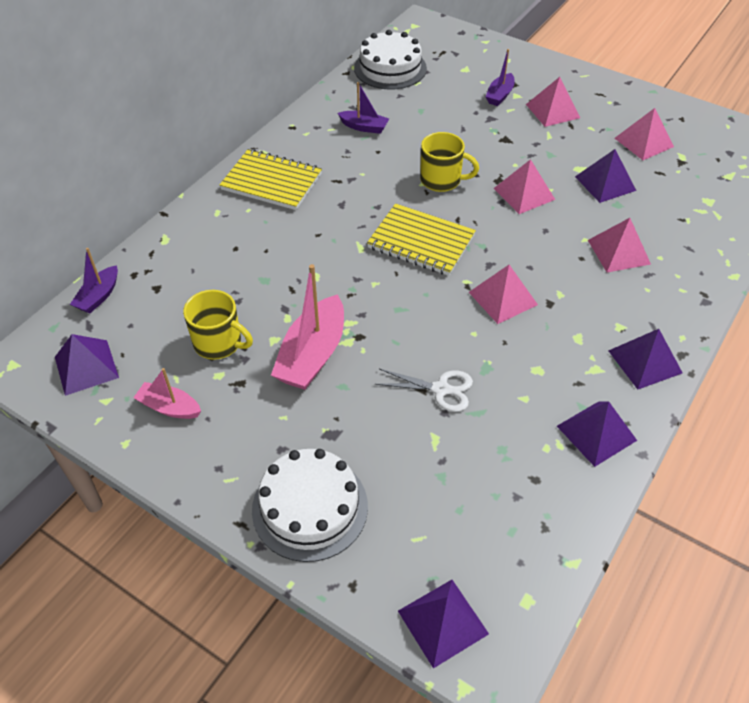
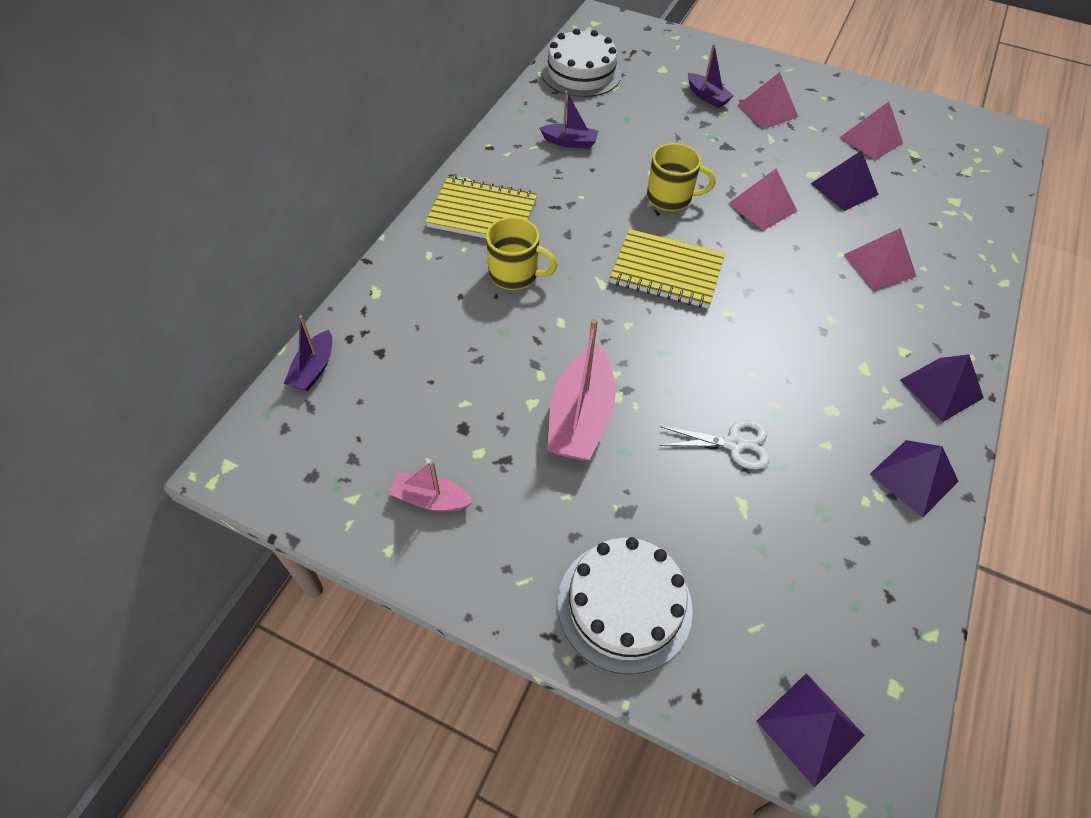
camera: 10 degrees left, 5 degrees up
(86, 367) = (319, 459): purple pyramid -> none
(219, 343) = (469, 413): yellow mug -> yellow mug (515, 274)
(500, 95) = (707, 97): purple boat -> purple boat turned 60 degrees counterclockwise
(502, 298) = (772, 329): pink pyramid -> none

